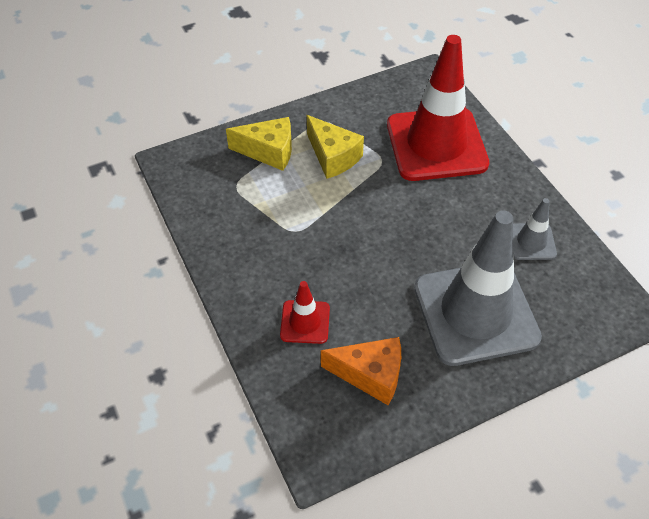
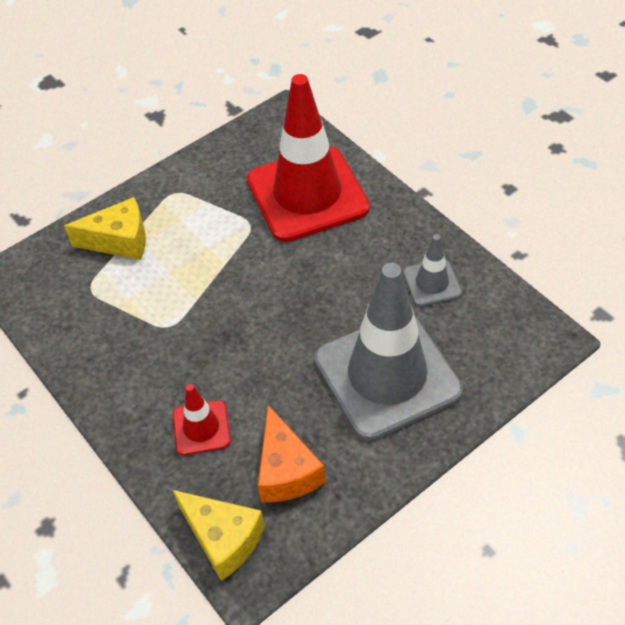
camera: 10 degrees left, 0 degrees up
(333, 157) = (194, 232): yellow cheese -> yellow cheese (223, 538)
(370, 375) = (286, 470): orange cheese -> orange cheese turned 75 degrees clockwise

